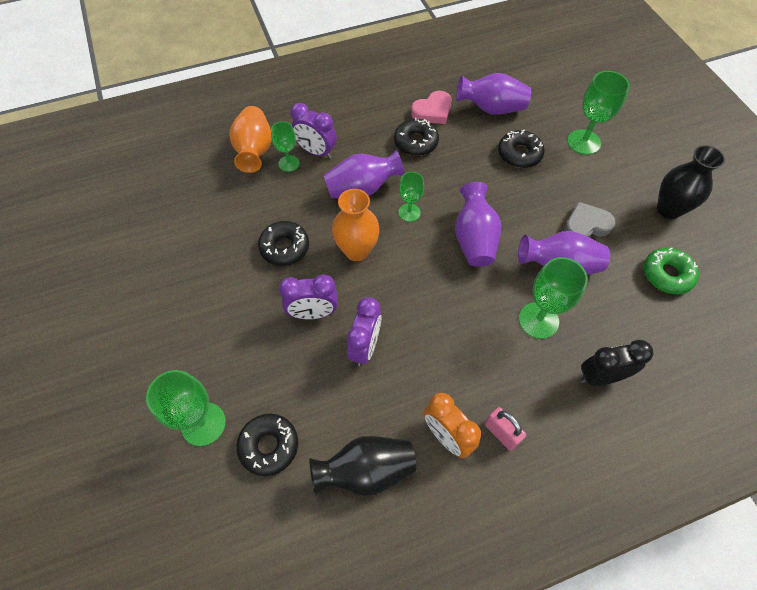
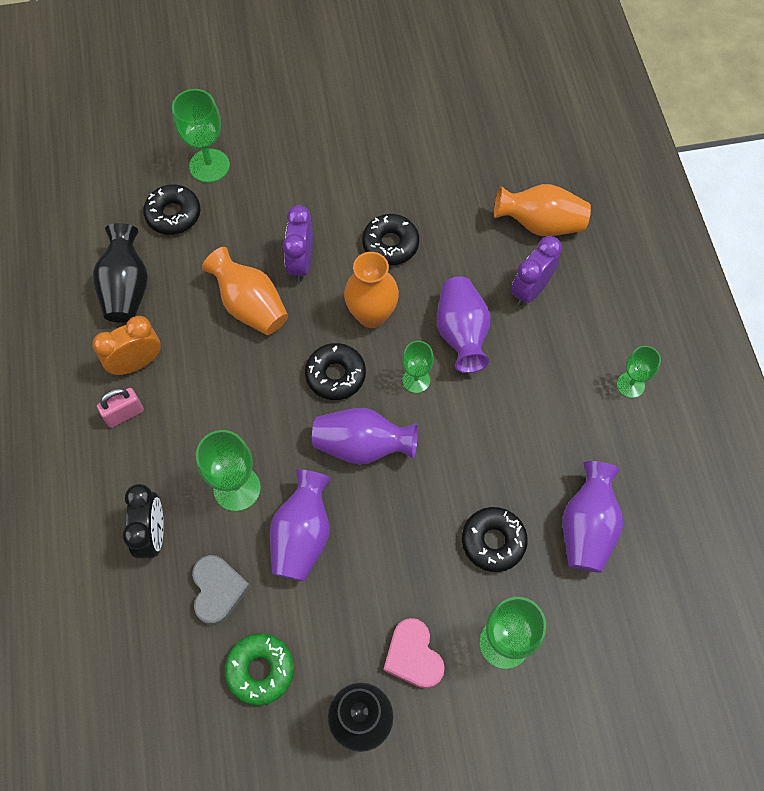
camera: 100 degrees right, 5 degrees up
(289, 163) = (515, 259): green goblet -> green goblet (630, 385)
(365, 347) = (250, 306): purple clock -> orange vase
(416, 142) = (532, 410): black donut -> black donut (335, 375)
(432, 111) = (589, 444): pink heart -> pink heart (413, 656)
(586, 225) = (356, 592): grey heart -> grey heart (218, 590)

